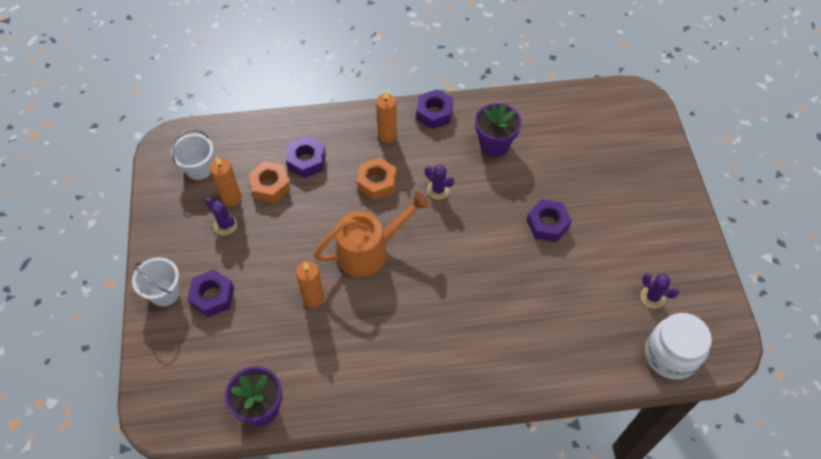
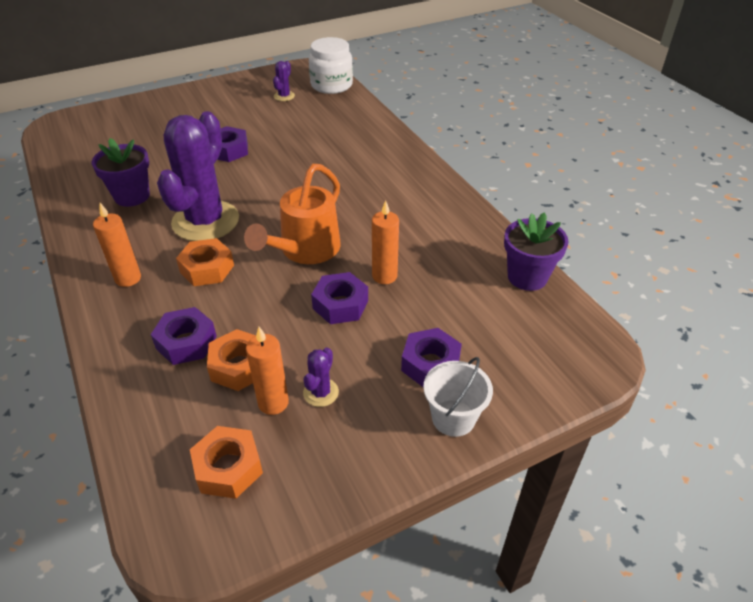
camera: 110 degrees left, 15 degrees down
(199, 168) = (228, 468): white bucket -> orange nut
(370, 251) = (305, 251): orange watering can -> orange watering can turned 105 degrees counterclockwise
(434, 113) = (86, 248): purple nut -> purple nut (340, 304)
(438, 190) = (205, 221): purple cactus -> purple cactus, size x2.45

